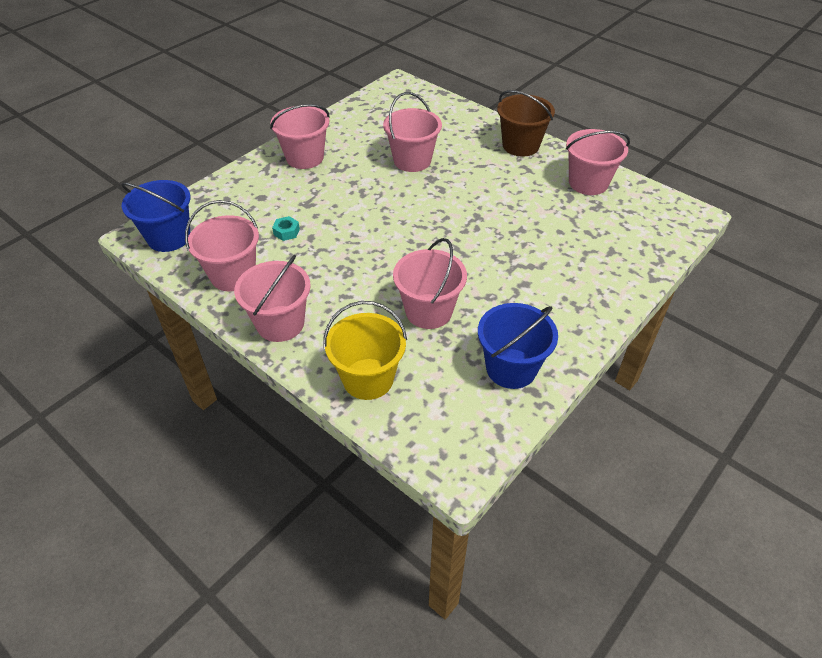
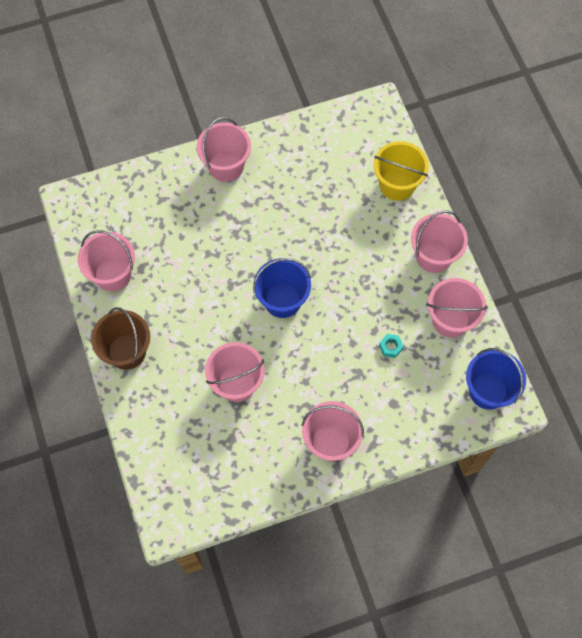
camera: 150 degrees left, 20 degrees up
(428, 311) = (328, 215): pink bucket -> pink bucket (226, 166)
(511, 368) = (305, 148): blue bucket -> blue bucket (282, 300)

